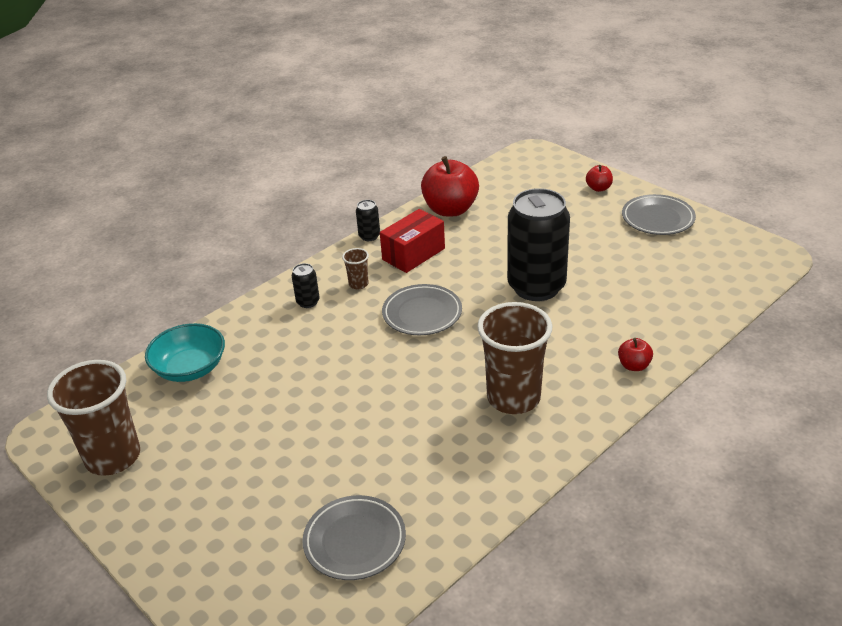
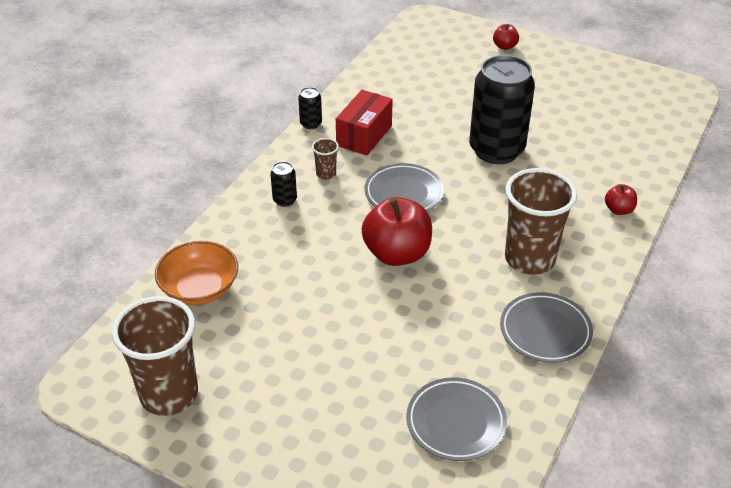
camera: 20 degrees left, 5 degrees up
(190, 368) = (199, 288): turquoise bowl -> orange bowl
(450, 209) = (376, 86): red apple -> red apple (397, 253)
(657, 219) = (571, 69): grey plate -> grey plate (545, 331)

